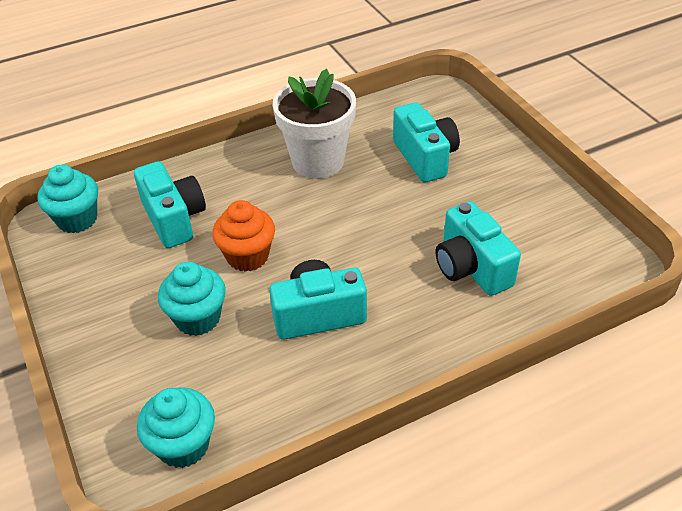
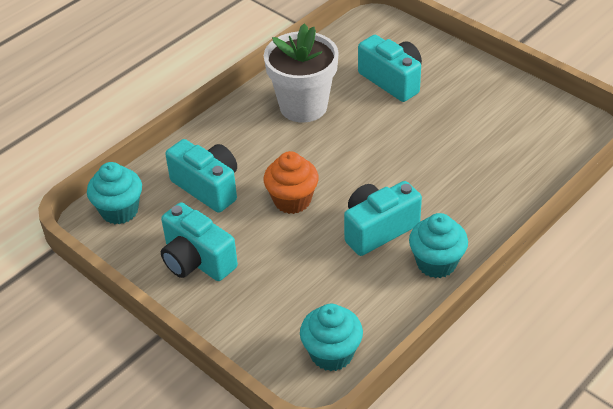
camera: 20 degrees left, 0 degrees up
(198, 318) = (282, 260): turquoise cupcake -> turquoise cupcake (436, 263)
(471, 267) = (477, 160): turquoise camera -> turquoise camera (197, 260)

